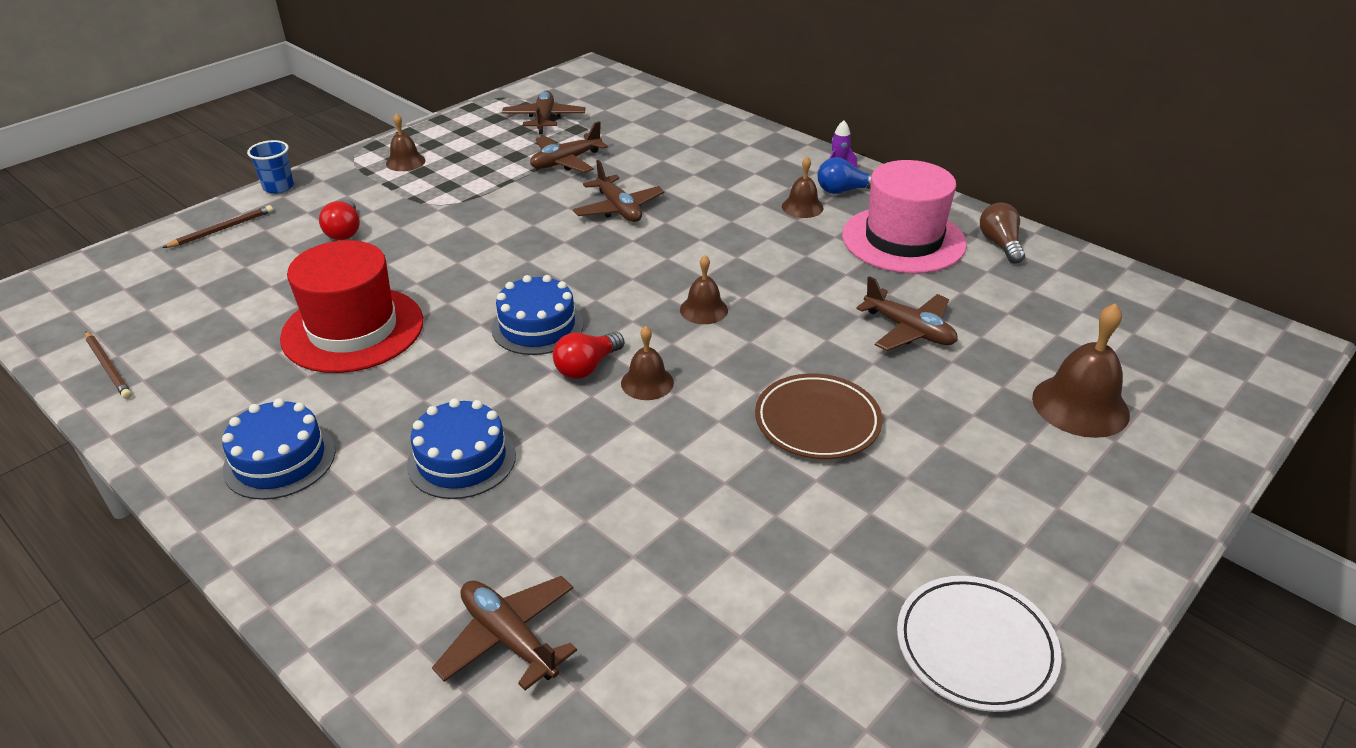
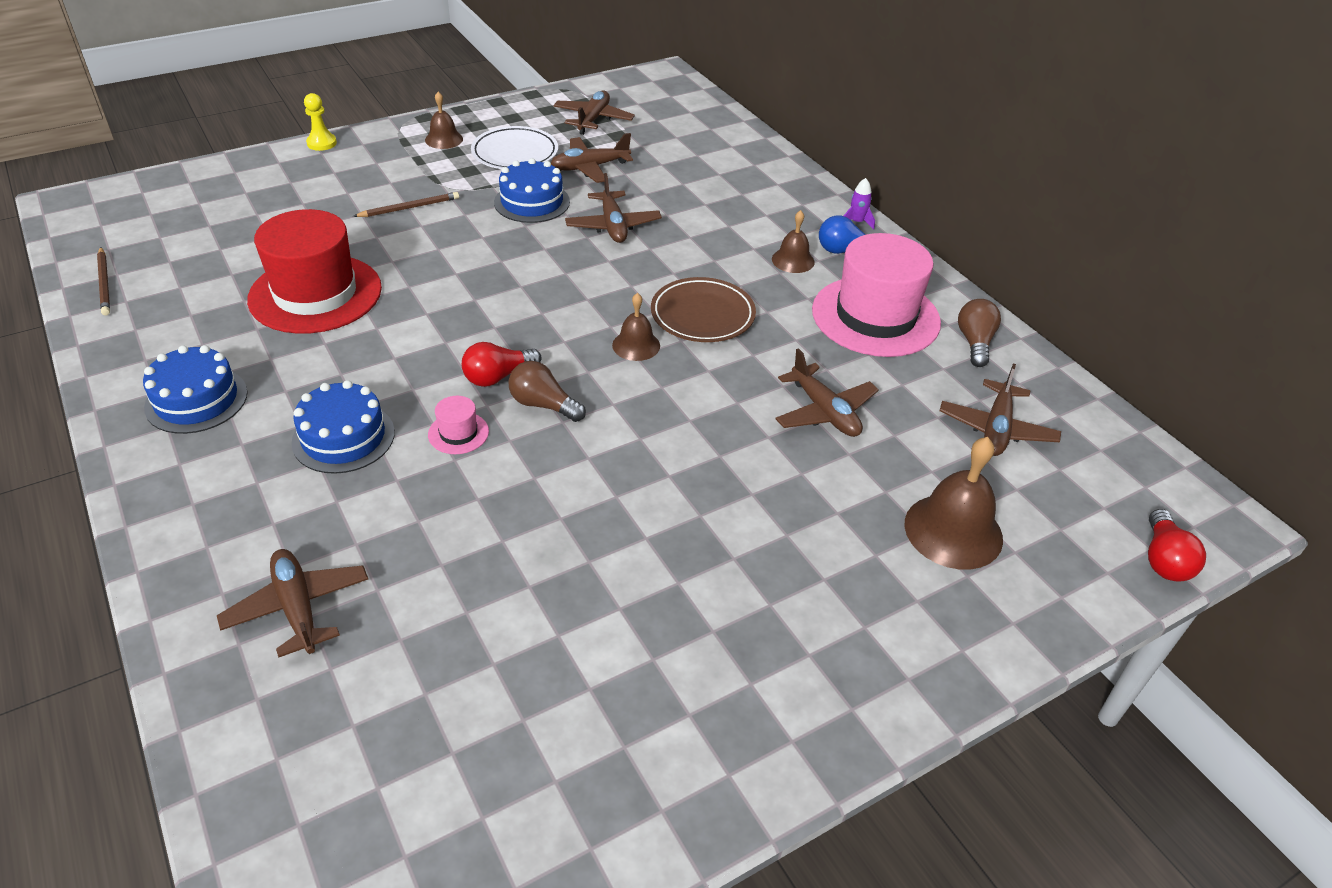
camera: 15 degrees right, 5 degrees up
(222, 229) = (255, 175): brown pencil -> brown pencil (409, 208)
(278, 187) = (322, 143): blue cup -> yellow pawn
(344, 231) = (356, 197): red light bulb -> red light bulb (1164, 559)
(537, 326) = (475, 327): blue cake -> blue cake (532, 202)
(578, 428) = (458, 433): none -> pink hat
(647, 382) = (543, 405): brown bell -> brown light bulb
(817, 421) = (680, 481): brown plate -> brown plate (702, 315)
(975, 647) = (700, 737): white plate -> white plate (515, 153)
(1062, 311) = (996, 429): none -> brown plane

